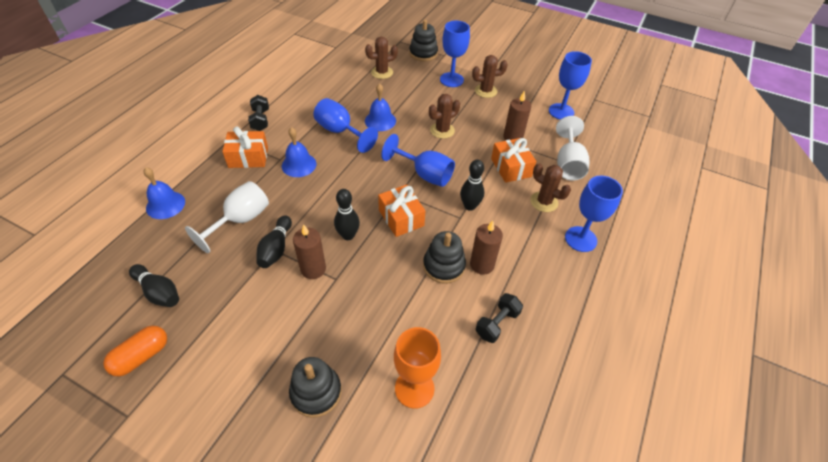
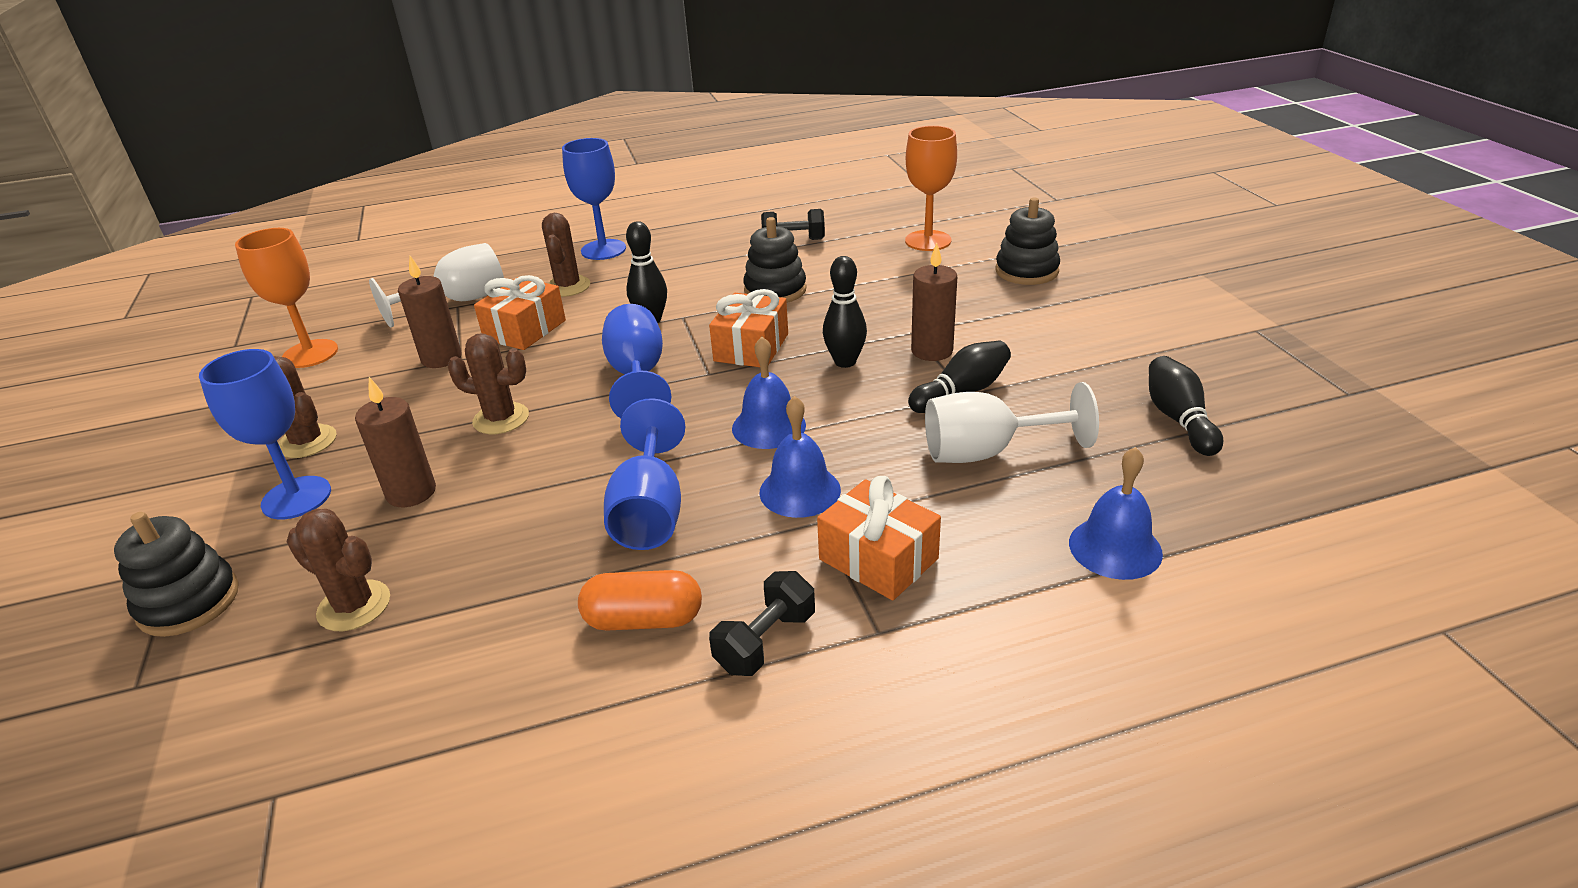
camera: 130 degrees left, 15 degrees down
(141, 356) = (1225, 367): orange capsule -> orange capsule (644, 620)
(380, 121) = (554, 492): blue bell -> blue bell (768, 426)
(482, 264) = (734, 275): brown candle -> brown candle (411, 492)
(561, 111) = (310, 354): blue goblet -> orange goblet

